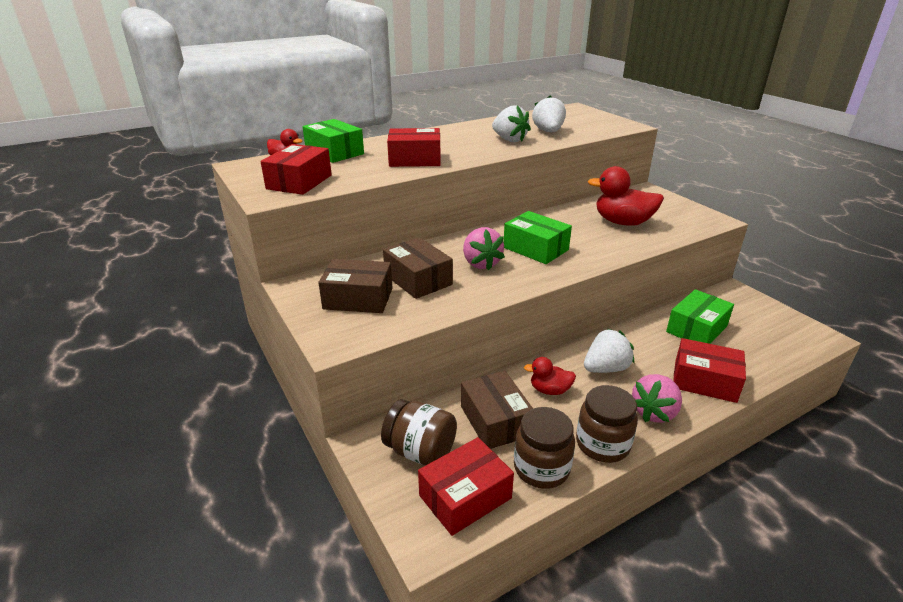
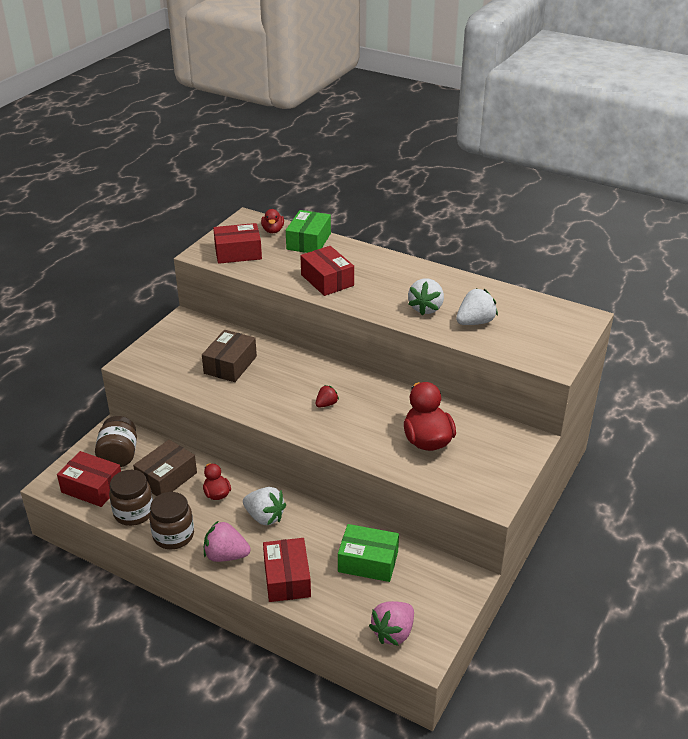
camera: 60 degrees right, 5 degrees up
(358, 298) = (186, 350): brown box -> none
(481, 263) = (277, 385): pink strawberry -> pink strawberry (393, 633)
(535, 249) = (326, 404): green box -> red strawberry

